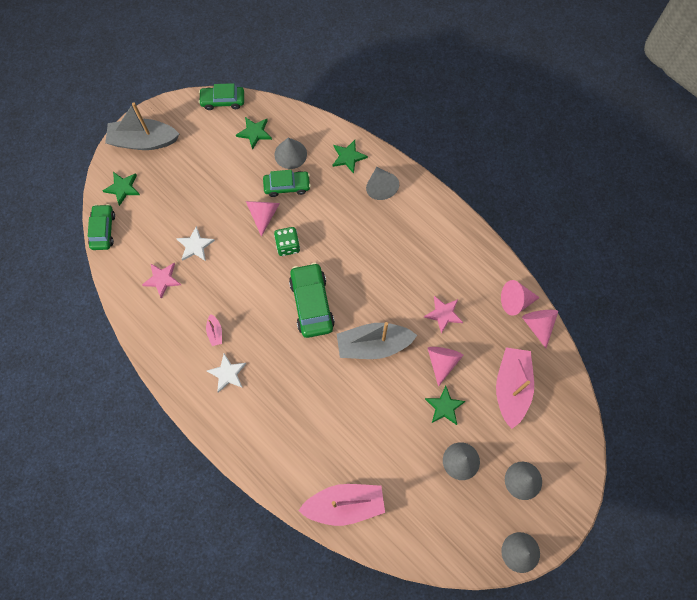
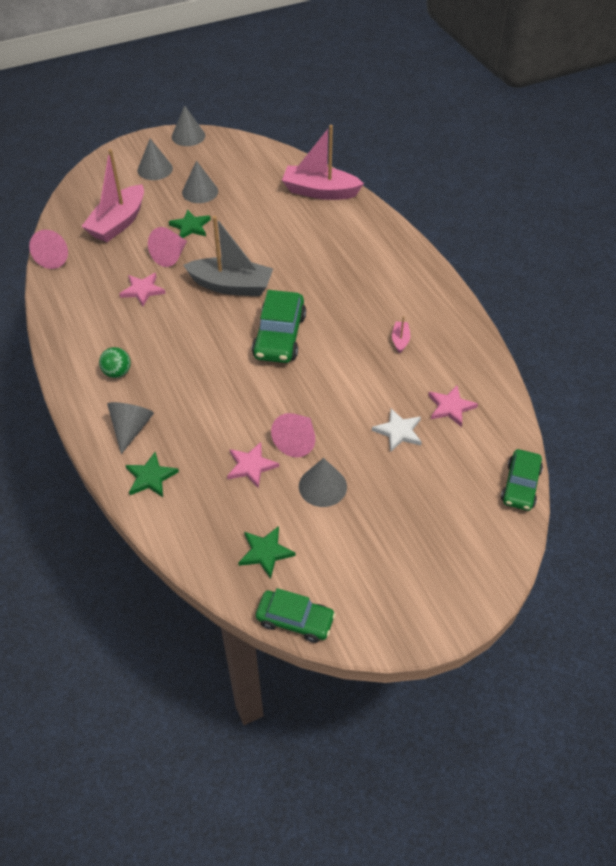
camera: 160 degrees left, 20 degrees down
(123, 188) = (484, 533): green star -> none
(143, 141) = (439, 594): grey boat -> none
(227, 373) = (397, 303): white star -> none
(287, 186) = (251, 466): green car -> pink star
(288, 245) = (281, 398): green dice -> none
(290, 154) = (227, 505): grey cone -> grey cone (322, 486)
(416, 228) = (117, 372): none -> green ball
(515, 301) = (61, 281): pink cone -> none

